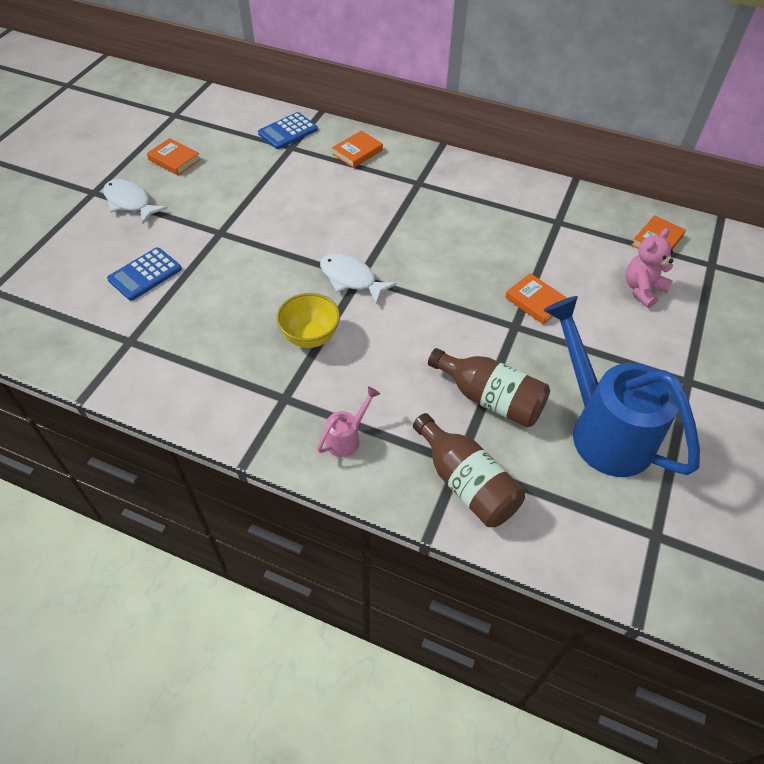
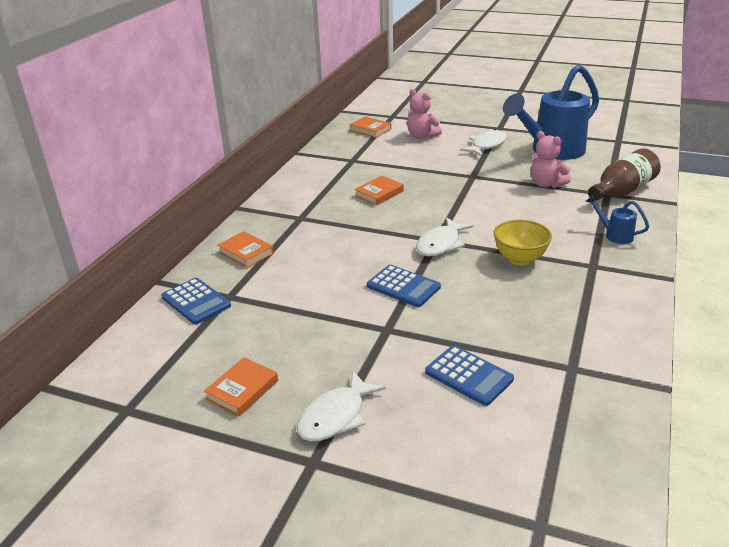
camera: 90 degrees left, 20 degrees down
(280, 246) = (403, 286): none -> blue calculator
(347, 437) = (614, 235): pink watering can -> blue watering can
(490, 398) = (546, 184): brown bottle -> pink teddy bear
(535, 301) = (445, 169): orange book -> orange book (379, 193)
(617, 355) = (486, 145): none -> white fish

